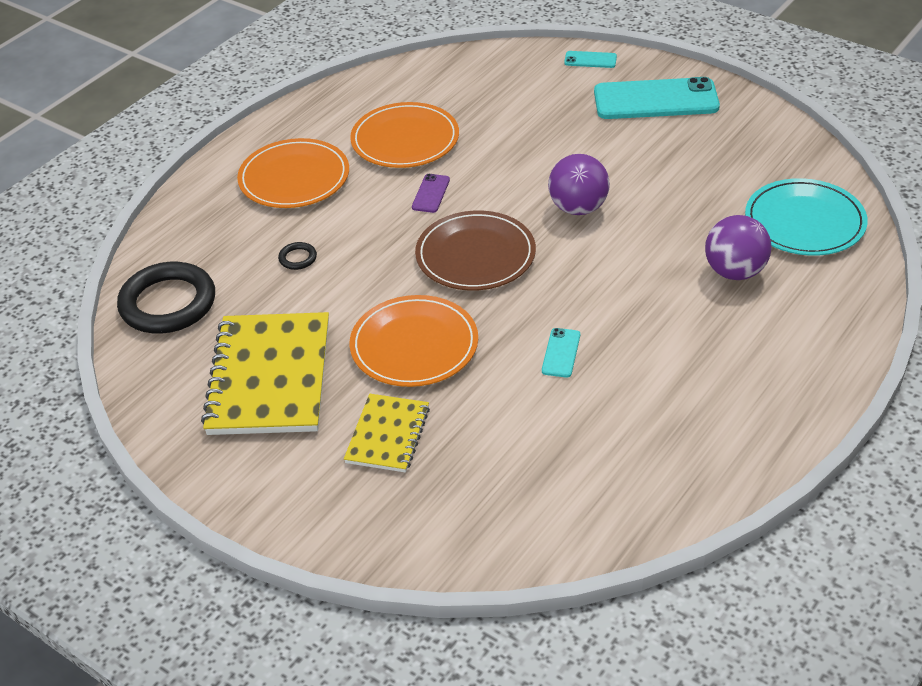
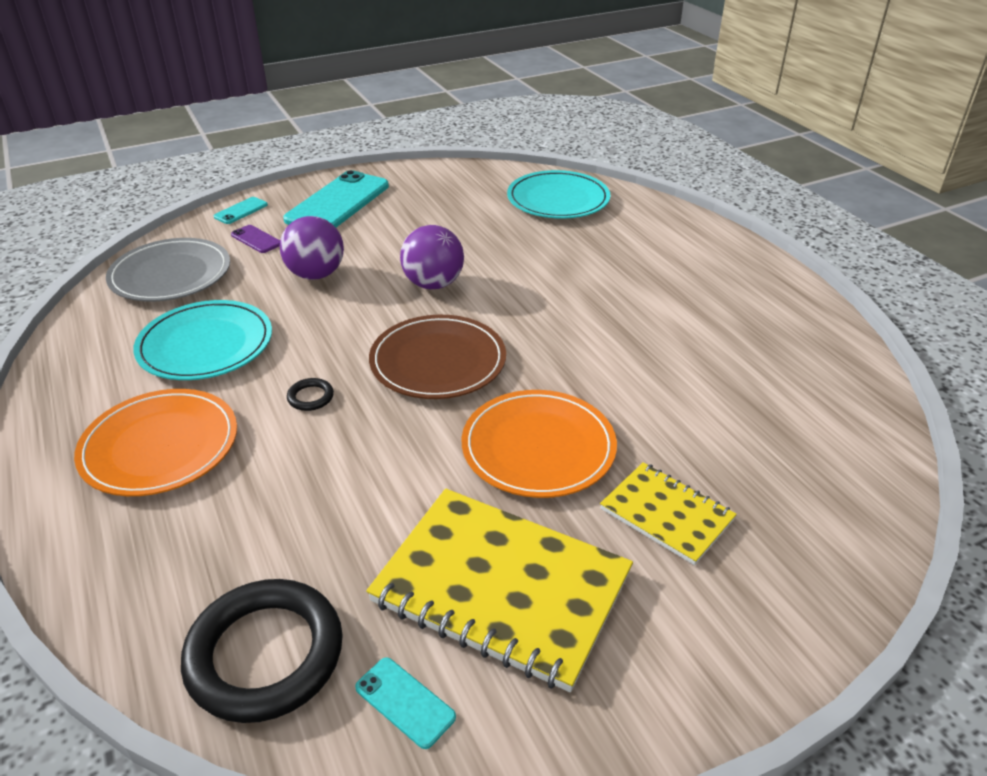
camera: 65 degrees left, 5 degrees down
(298, 258) = (308, 491): black ring -> black ring (310, 397)
(405, 140) = (205, 344): orange plate -> turquoise plate
(431, 193) = (313, 357): purple phone -> purple phone (256, 239)
(472, 78) = (170, 274): none -> grey plate
(561, 353) = (621, 359): turquoise phone -> turquoise phone (405, 702)
(734, 271) = (588, 244): purple ball -> purple ball (316, 274)

